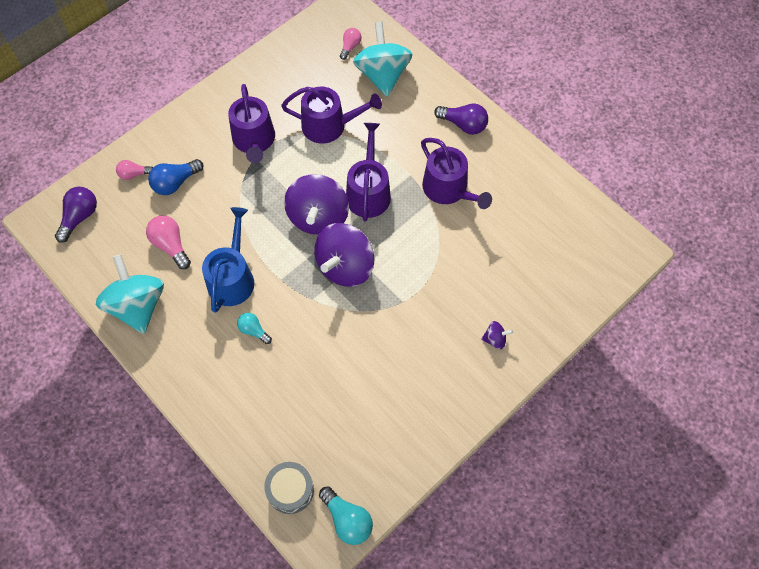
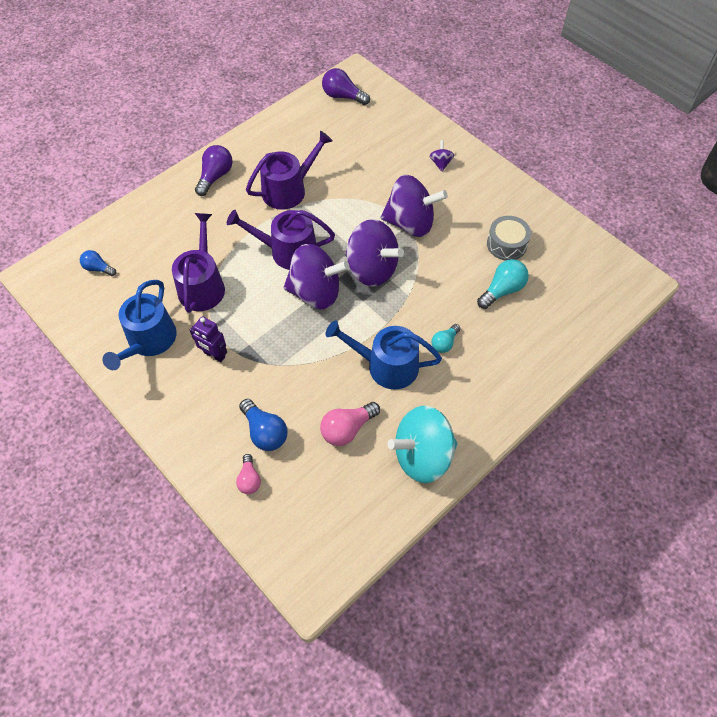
camera: 90 degrees left, 5 degrees down
(80, 217) = (307, 536): purple light bulb -> purple light bulb (343, 96)
(254, 140) = (214, 355): purple watering can -> purple robot
(272, 92) = (149, 341): none -> blue watering can
(290, 490) = (596, 306): grey drum -> grey drum (506, 244)
(347, 520) = (614, 264): turquoise light bulb -> turquoise light bulb (502, 290)
(350, 47) = (98, 268): pink light bulb -> blue light bulb
(382, 75) = (143, 240): turquoise spinning top -> none
(405, 304) = (410, 223): none -> purple spinning top

